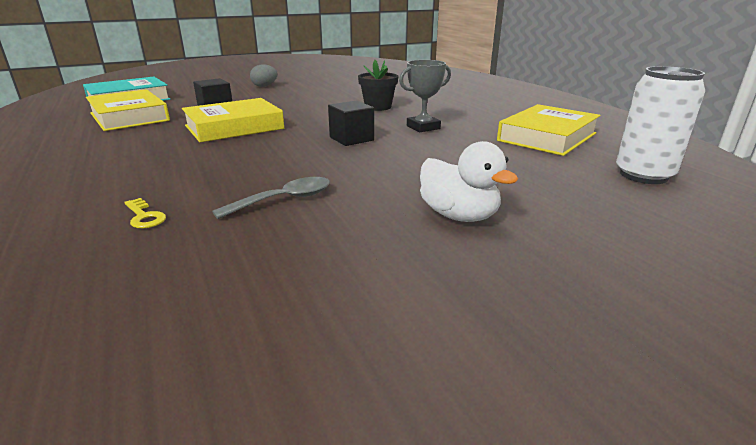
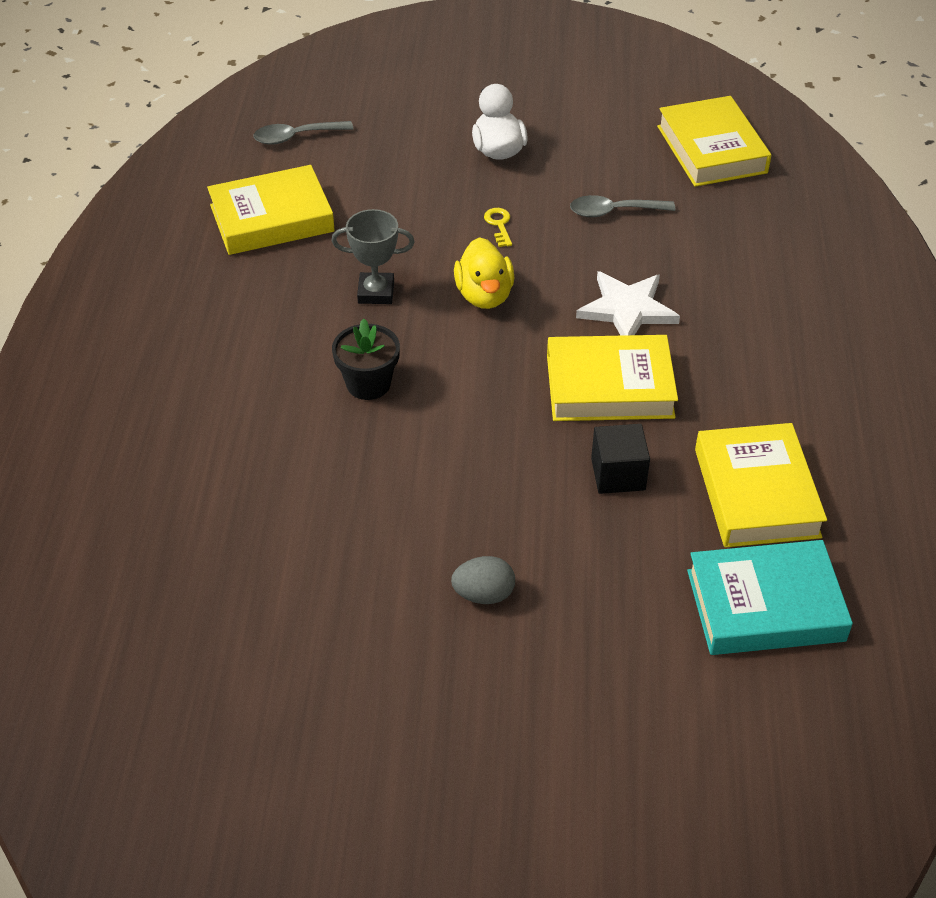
camera: 150 degrees left, 20 degrees up
(144, 217) = (727, 229): yellow key -> yellow key (499, 225)
(170, 301) = (711, 149): none -> yellow book
(237, 153) = (627, 309): none -> white star
(351, 139) = (484, 295): black cube -> yellow duck
(643, 175) = (296, 137): white can -> grey spoon

